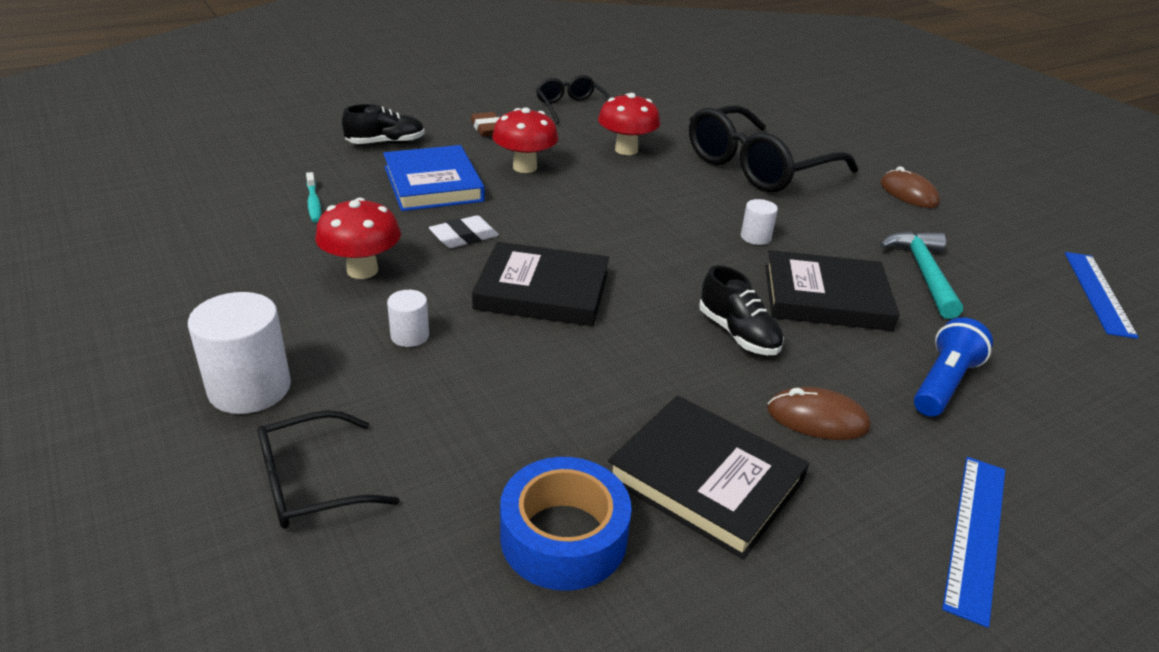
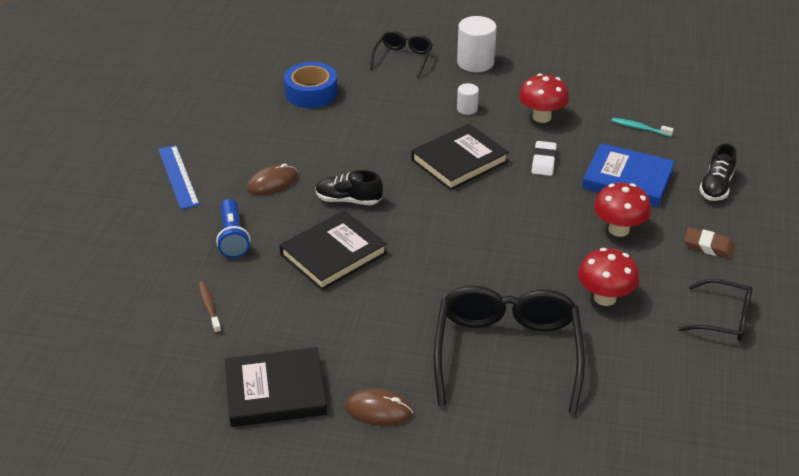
camera: 135 degrees right, 5 degrees up
(705, 479) = (289, 134): black book -> black book (275, 391)
(755, 237) = (418, 273): white cylinder -> none
(924, 273) = (298, 316): turquoise hammer -> none
(1029, 333) = (209, 307): none -> brown toothbrush
(1098, 293) = (183, 381): blue ruler -> none

